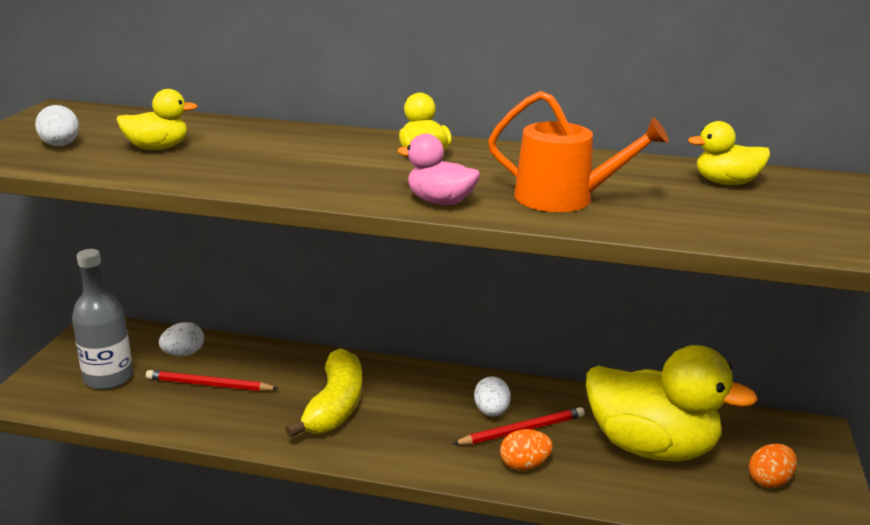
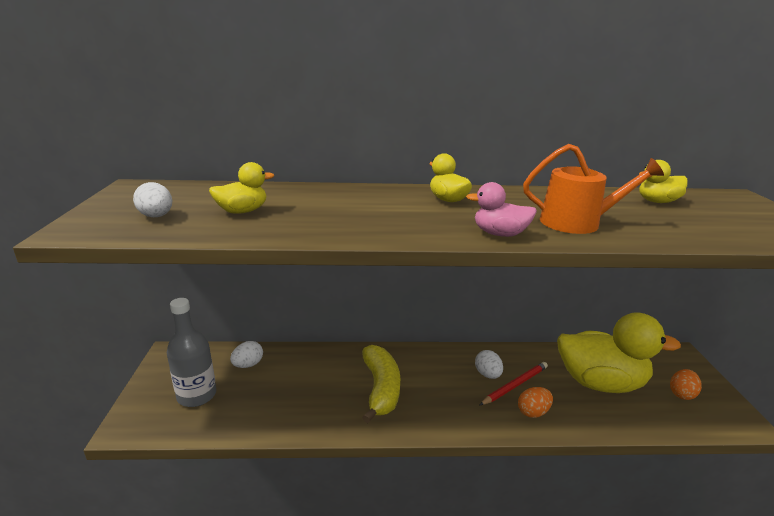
camera: 15 degrees left, 0 degrees up
(209, 385) = (279, 388): red pencil -> none

